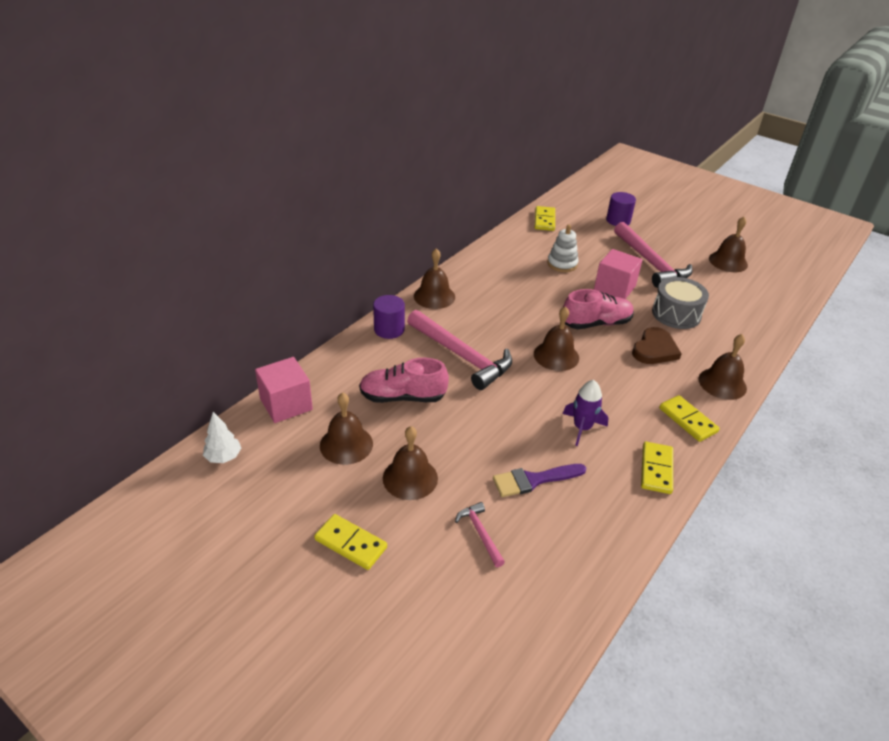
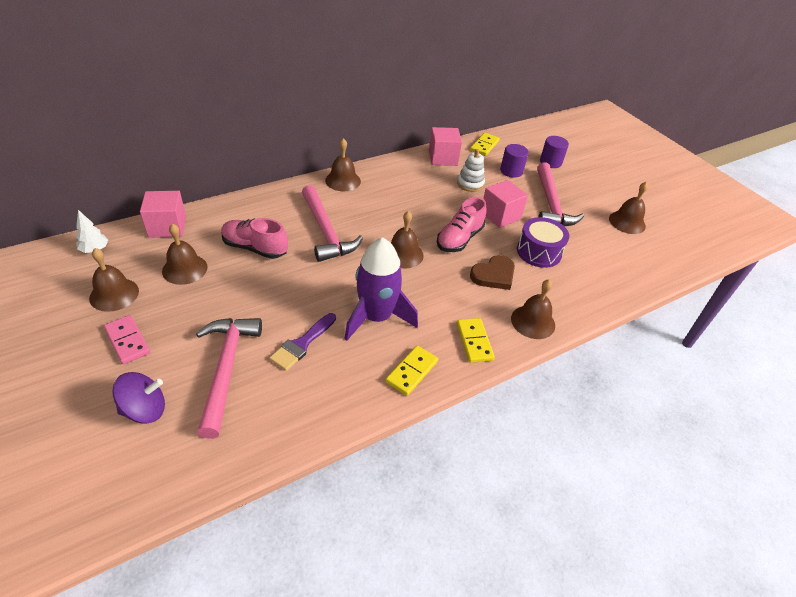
camera: 20 degrees right, 5 degrees up
(351, 543) = (127, 341): yellow domino -> pink domino
(389, 329) = (287, 195): purple cylinder -> purple cylinder (511, 171)
(410, 478) = (209, 309): brown bell -> brown bell (114, 294)
(432, 608) = (144, 410): none -> purple spinning top
(480, 533) = (226, 369): pink hammer -> pink hammer, size x2.16
(514, 244) = (443, 158): none -> pink cube
(533, 480) = (302, 344): purple brush -> purple brush turned 60 degrees counterclockwise
(582, 428) = (376, 317): purple rocket -> purple rocket, size x1.80
(596, 323) = (459, 239): pink shoe -> pink shoe turned 120 degrees clockwise
(676, 314) = (539, 252): grey drum -> purple drum

